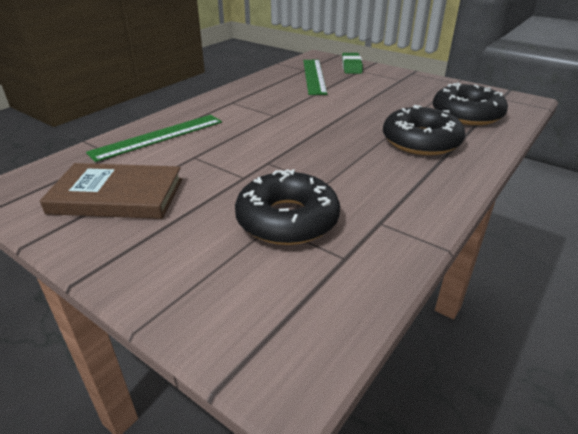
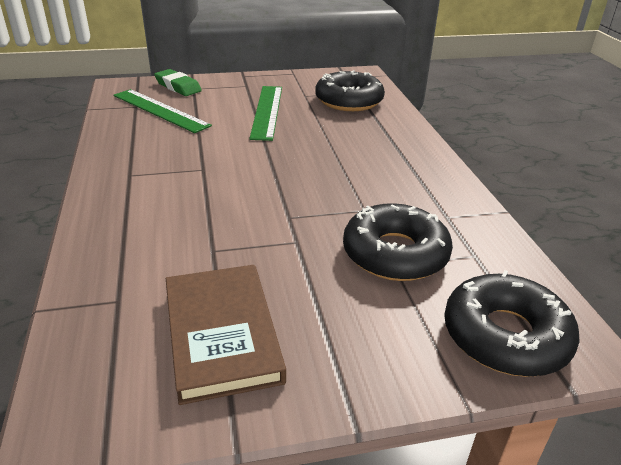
camera: 50 degrees left, 0 degrees up
(117, 196) = (222, 334): brown book -> brown book turned 60 degrees counterclockwise
(158, 137) = (128, 252): green ruler -> green ruler (267, 111)
(421, 141) = (360, 138): black donut -> black donut (505, 336)

